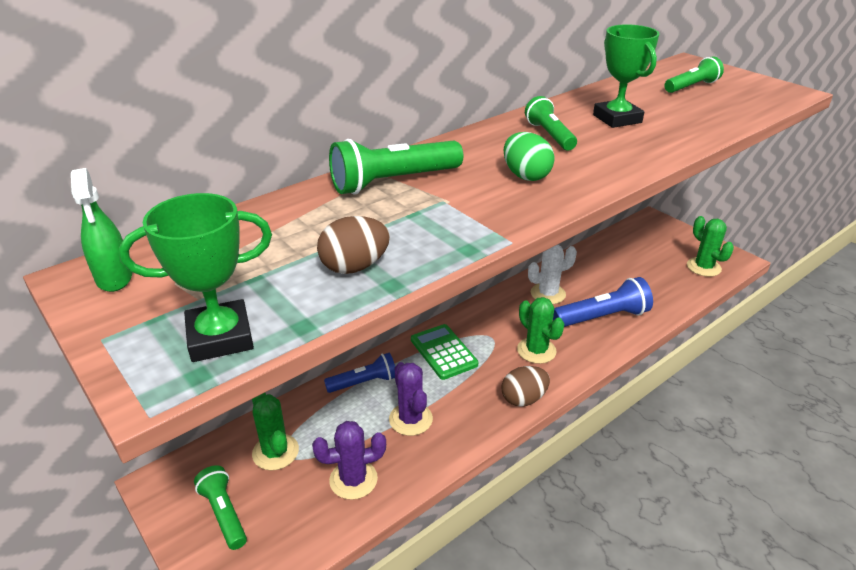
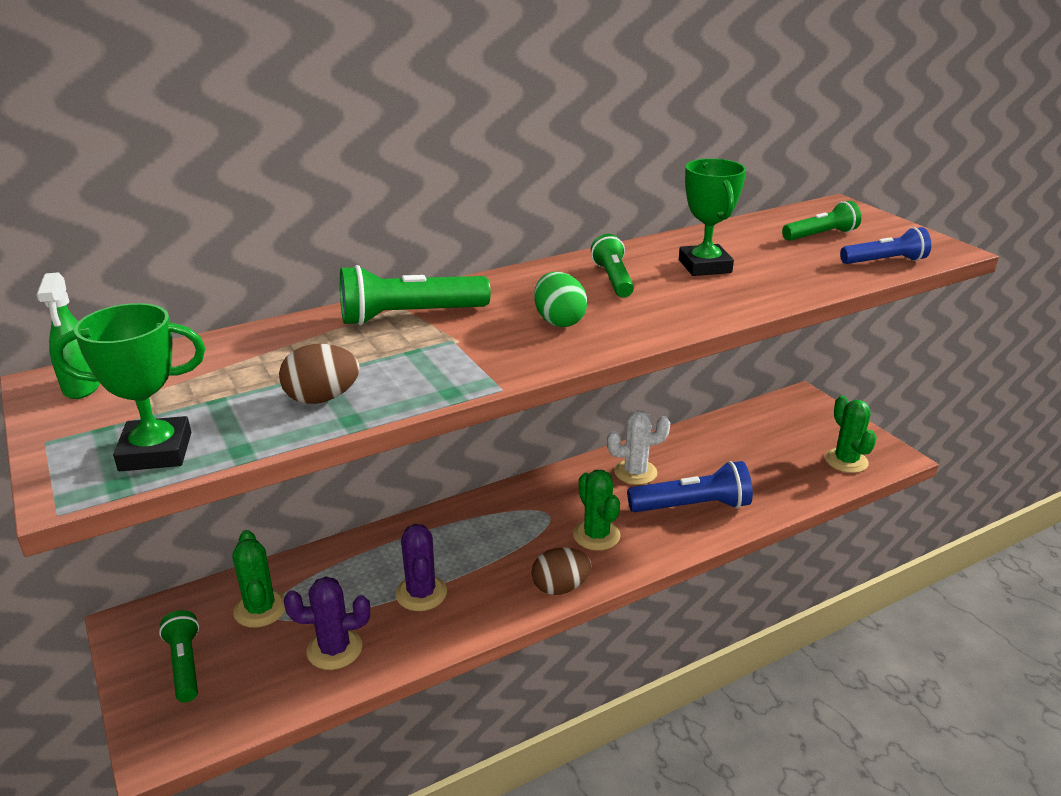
camera: 10 degrees right, 5 degrees down
(364, 382) = (383, 547): blue flashlight -> blue flashlight (884, 261)
(443, 352) = (486, 524): green calculator -> none

